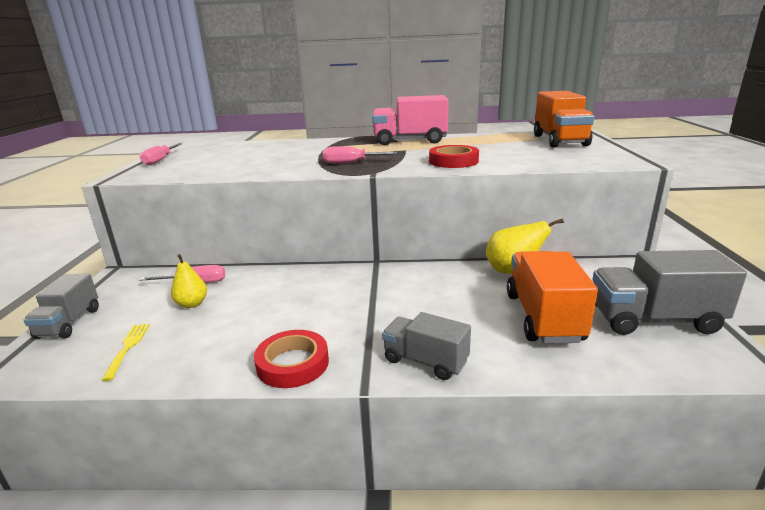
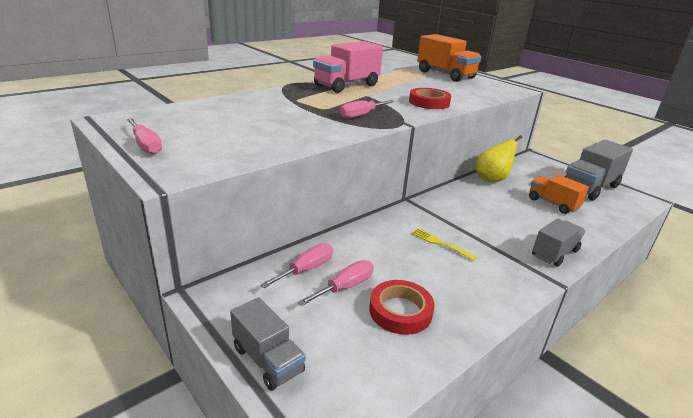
camera: 45 degrees left, 5 degrees up
(128, 348) = (376, 345): yellow fork -> yellow fork (441, 243)
(192, 304) = (345, 287): yellow pear -> pink screwdriver
(293, 363) = (502, 291): red tape -> red tape (400, 311)
(425, 361) = (554, 253): grey truck -> grey truck turned 150 degrees clockwise
(543, 317) = (552, 204): orange truck -> orange truck, size x0.63

